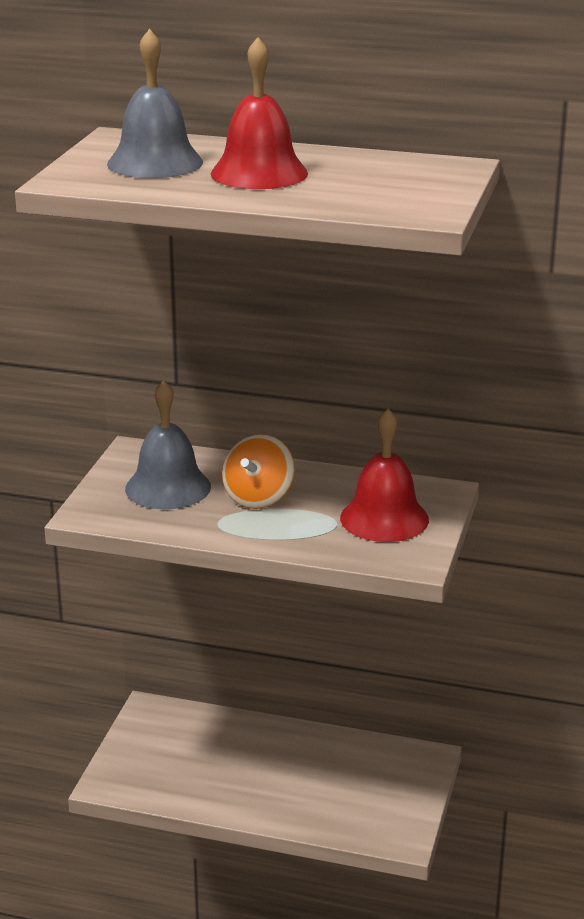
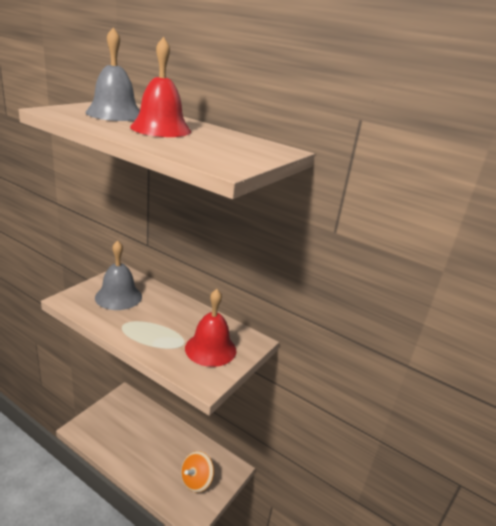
camera: 15 degrees right, 0 degrees up
(258, 497) = (156, 316): orange spinning top -> orange spinning top (196, 481)

